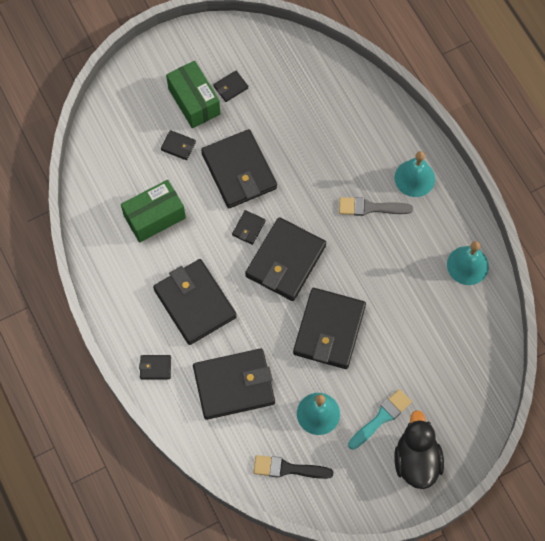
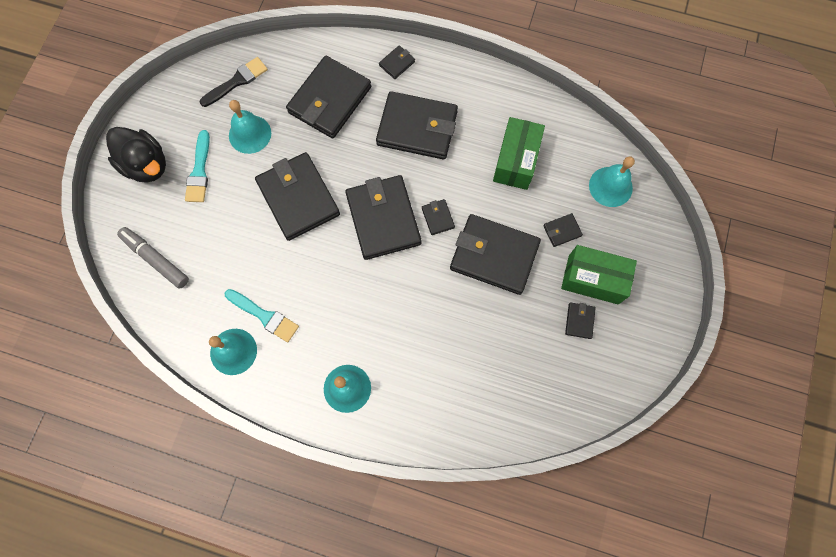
camera: 135 degrees right, 5 degrees up
(114, 143) = (610, 186): none -> turquoise bell
(371, 207) = (359, 326): grey brush -> none
(427, 269) = (264, 316): none -> turquoise brush
(468, 377) = (155, 259): none -> grey marker

